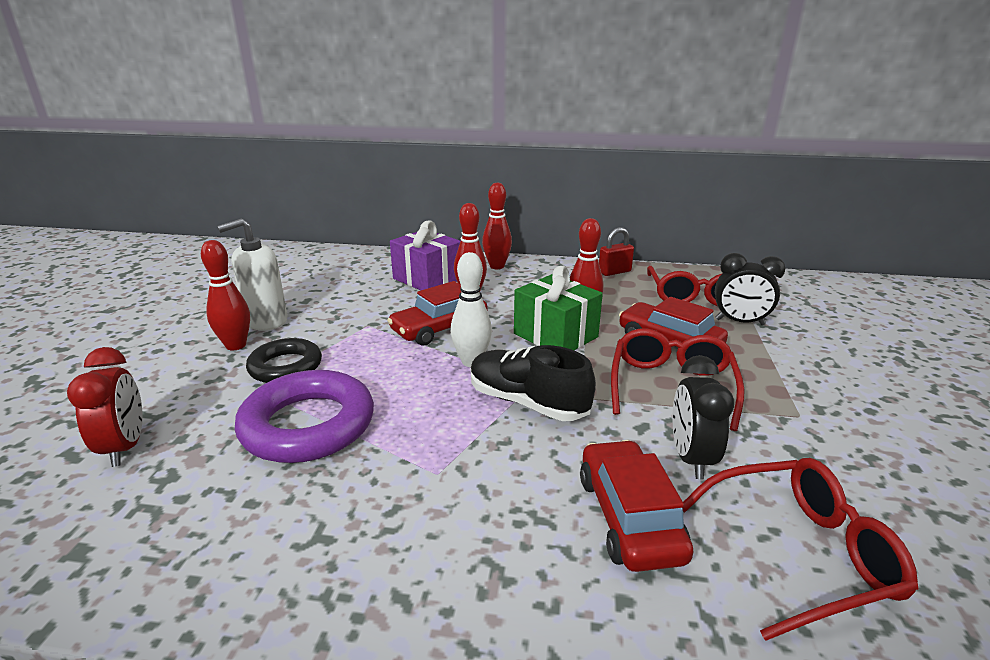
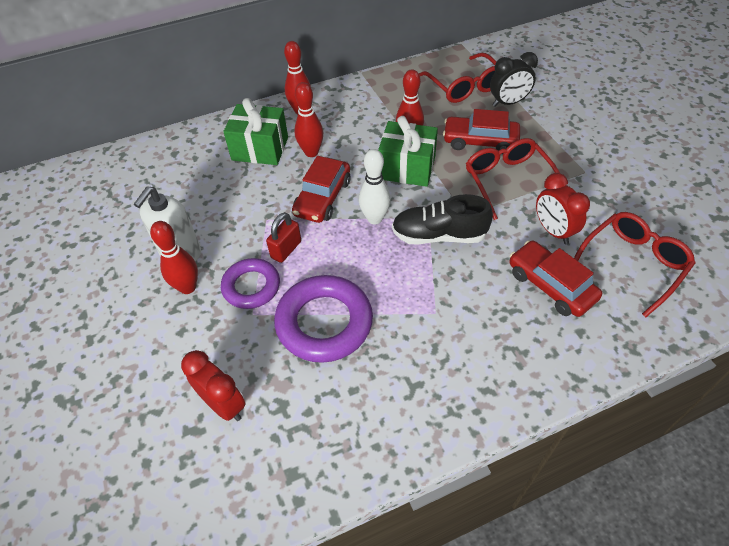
camera: 30 degrees left, 25 degrees up
(285, 367) = (251, 286): black ring -> purple ring
(427, 279) = (260, 149): purple gift -> green gift
(614, 272) = (393, 81): red padlock -> red padlock (286, 249)
(691, 458) = (553, 231): black clock -> red clock

